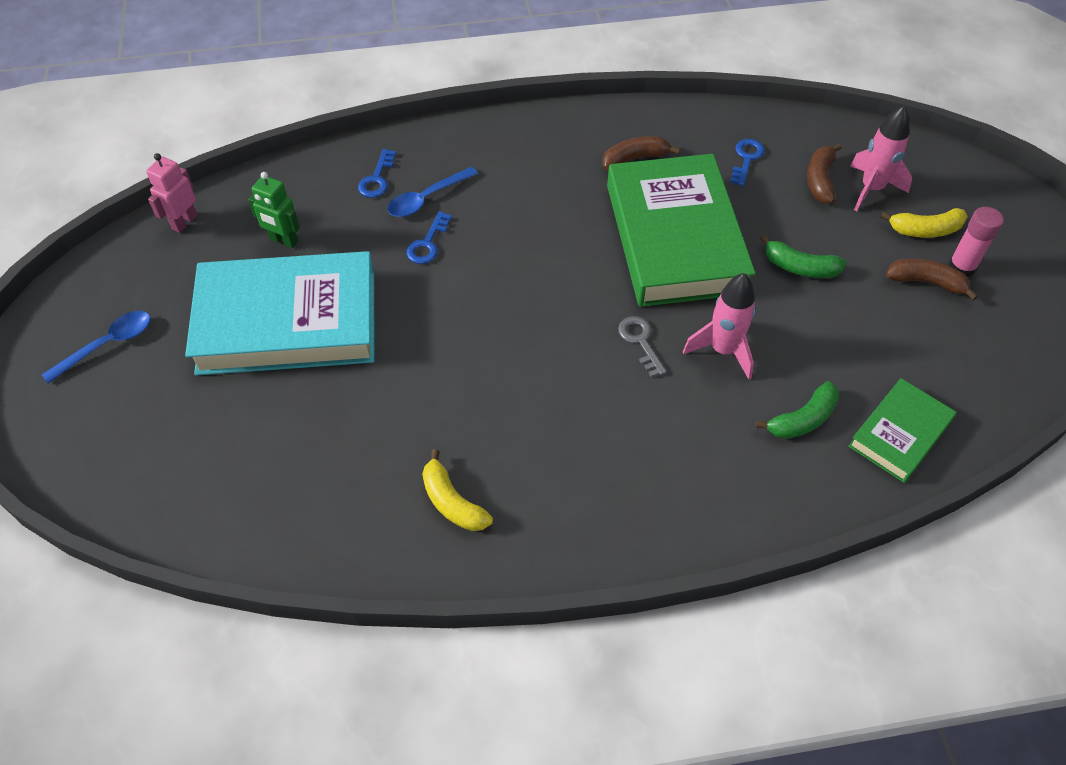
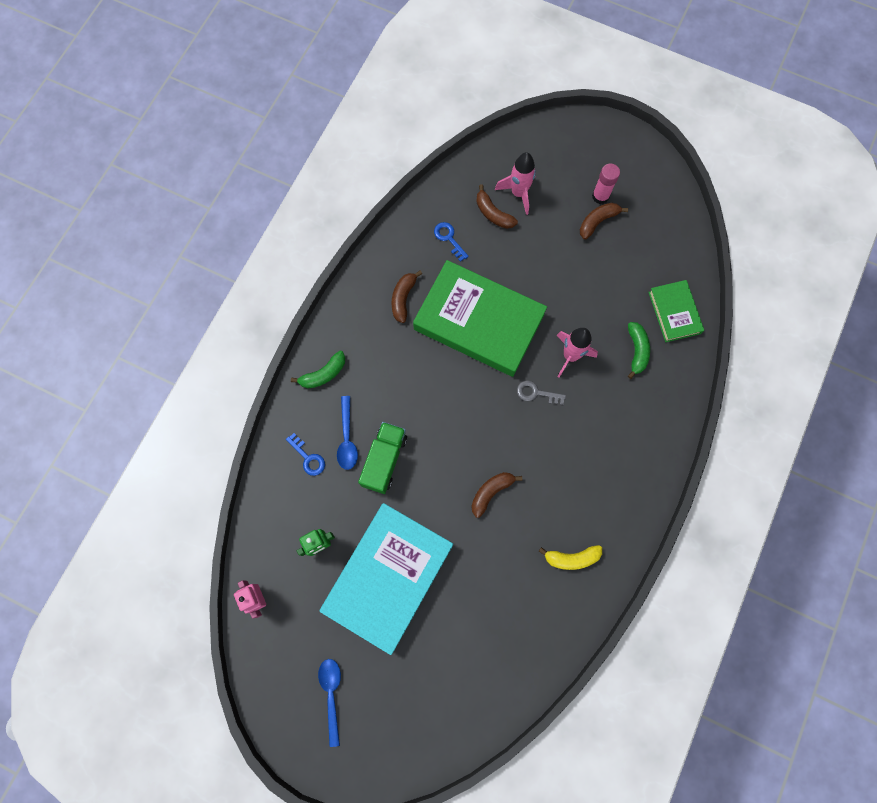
camera: 55 degrees left, 20 degrees up
(427, 243) = (384, 460): blue key -> green truck
(472, 365) = (491, 492): none -> brown banana
(800, 267) = (544, 274): green banana -> green banana (323, 374)
(925, 230) = (565, 192): yellow banana -> none

